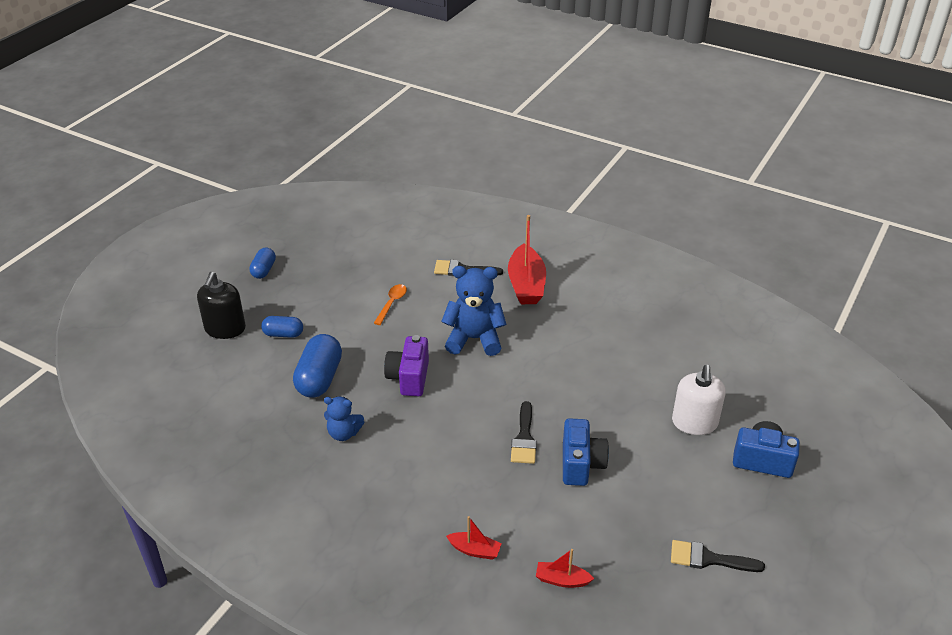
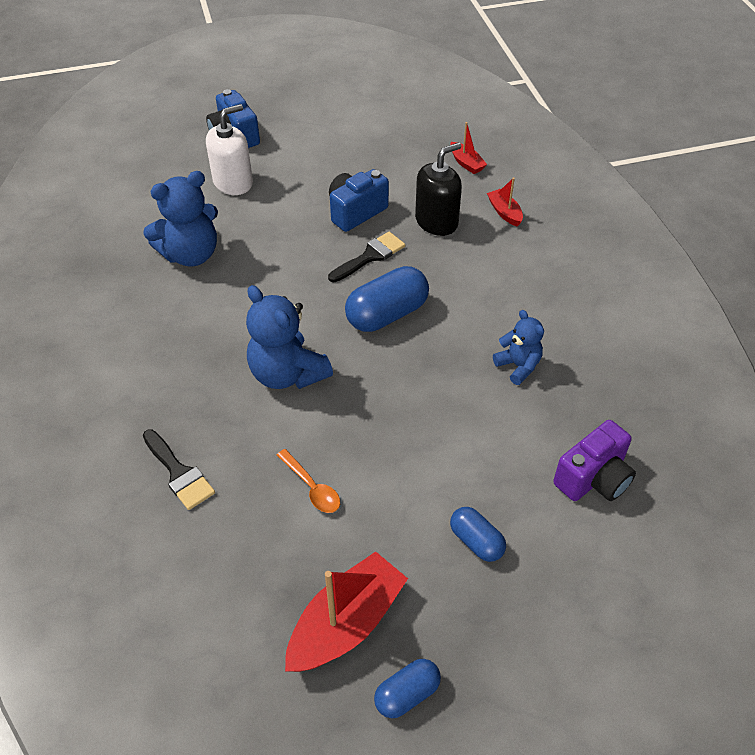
camera: 135 degrees left, 10 degrees up
(225, 329) = (542, 611): black soap dispenser -> black soap dispenser (436, 221)
(319, 378) = (488, 445): blue capsule -> blue capsule (387, 314)
(392, 304) = (312, 487): orange spoon -> orange spoon turned 105 degrees counterclockwise
(409, 378) = (399, 378): purple camera -> purple camera (593, 478)
(526, 284) = (149, 397): red boat -> red boat (346, 623)
(631, 359) = (191, 254): none -> blue teddy bear
(709, 559) = (360, 118): black brush -> none

